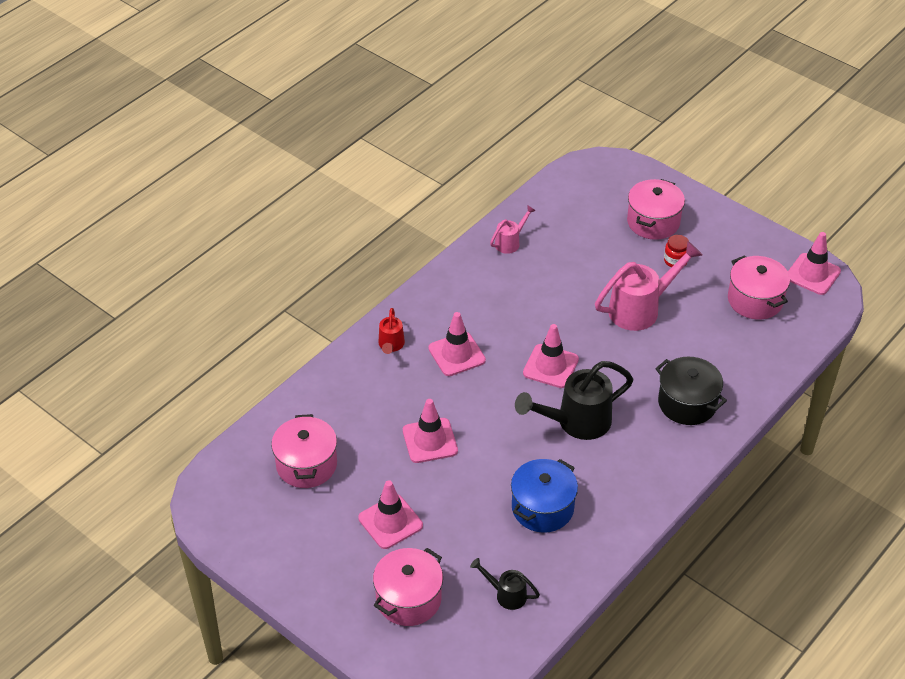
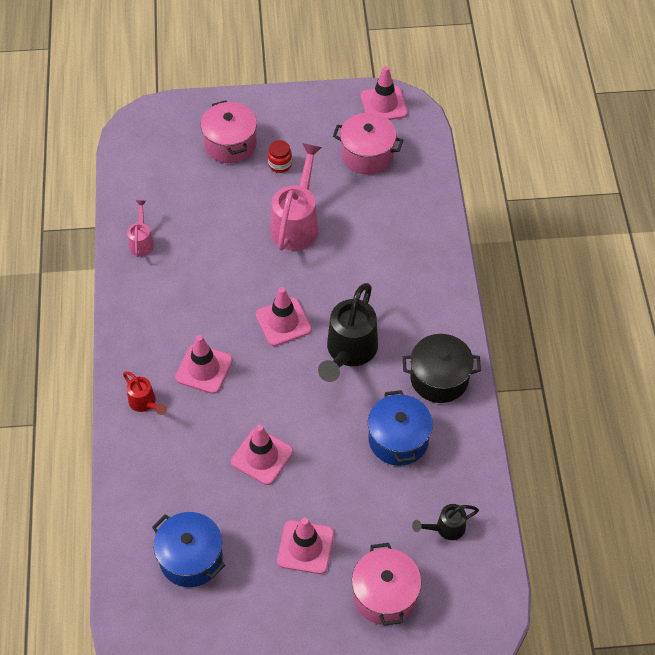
camera: 45 degrees left, 10 degrees up
(306, 465) = (191, 558): pink pot -> blue pot
(687, 403) = (407, 274): black pot -> black pot (439, 378)

